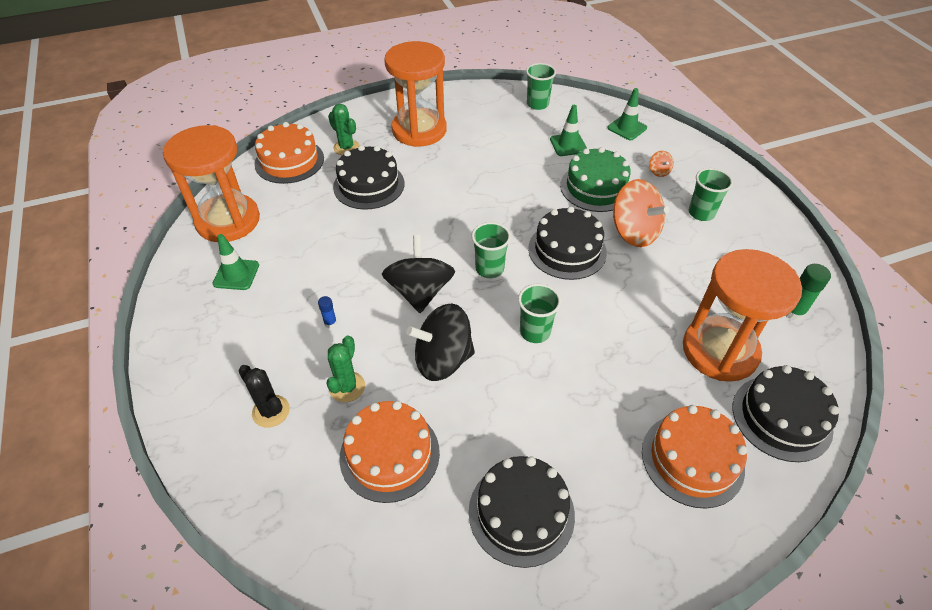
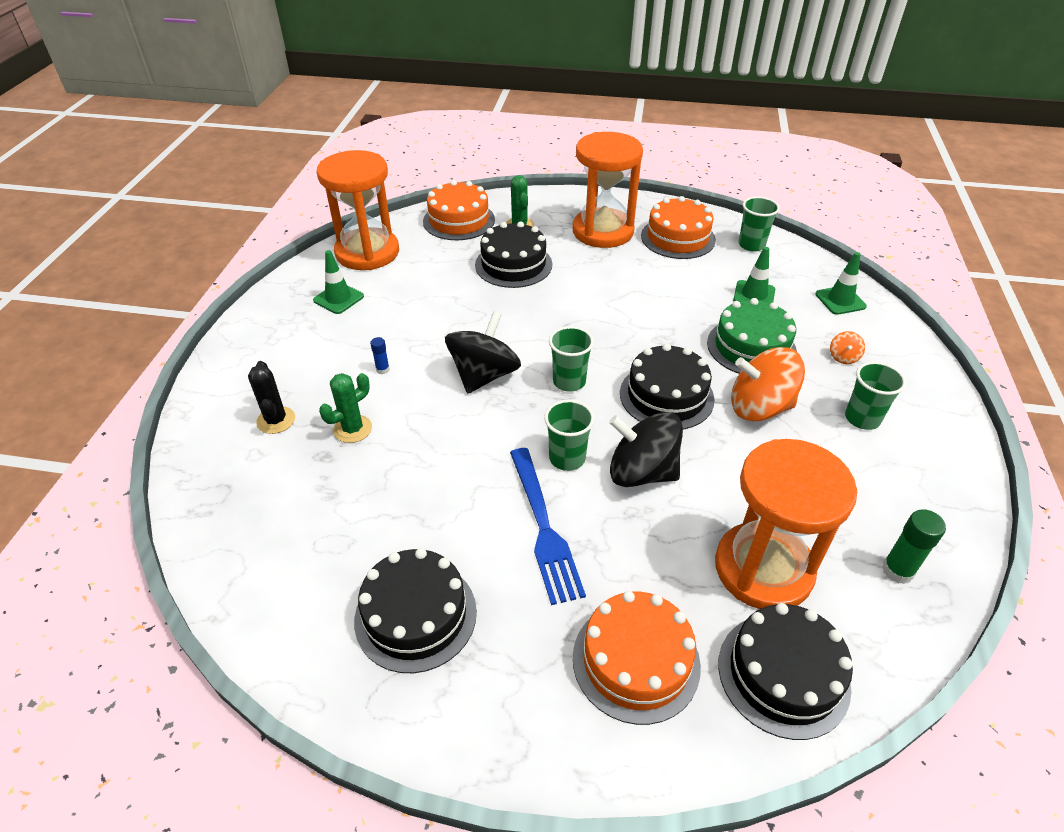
camera: 30 degrees right, 5 degrees down
(389, 454) = (341, 503): orange cake -> orange cake (678, 238)
(442, 359) = (456, 444): black spinning top -> black spinning top (641, 472)
(560, 394) = (544, 528): none -> blue fork
(634, 232) = (759, 407): orange spinning top -> orange spinning top turned 105 degrees clockwise

